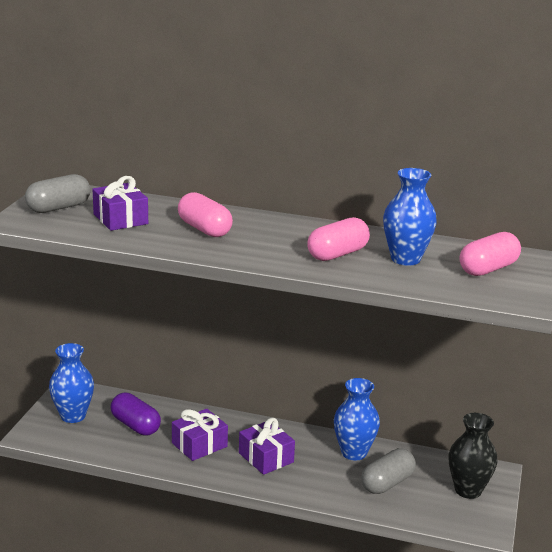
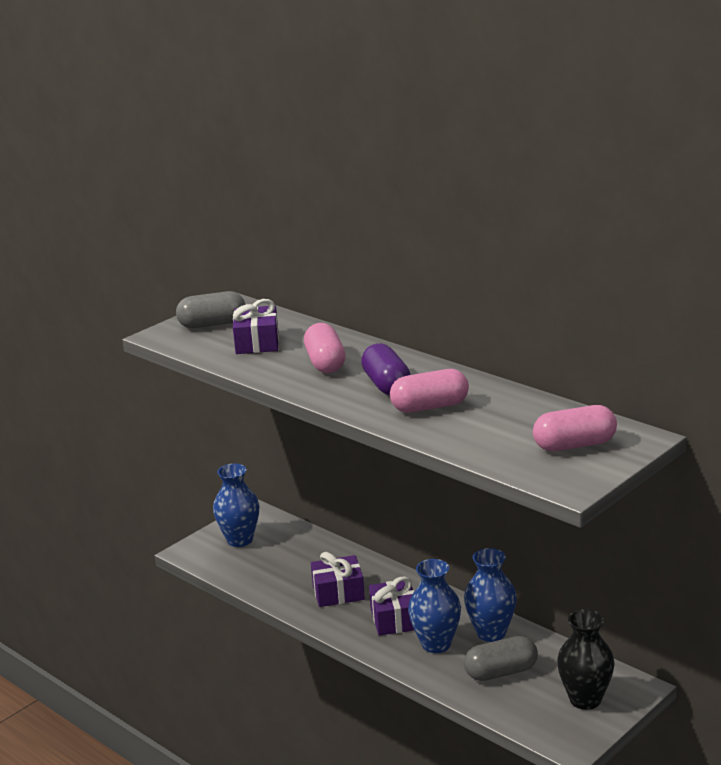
camera: 30 degrees right, 0 degrees up
(135, 425) = (291, 561): purple capsule -> purple capsule (386, 385)
(405, 259) = (496, 422): blue vase -> blue vase (436, 644)

